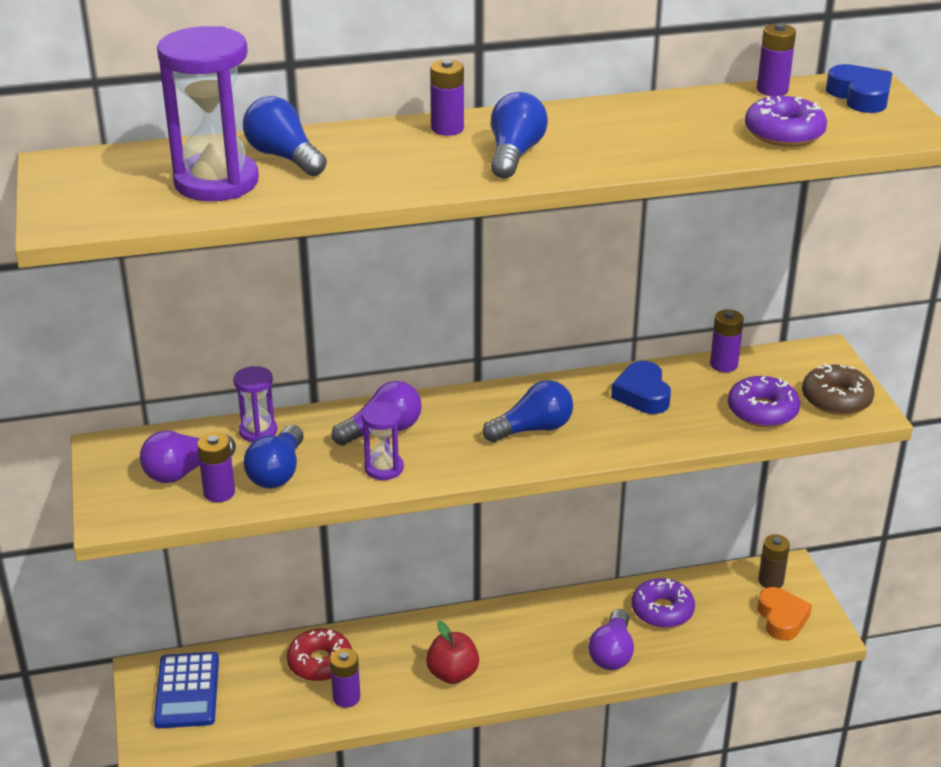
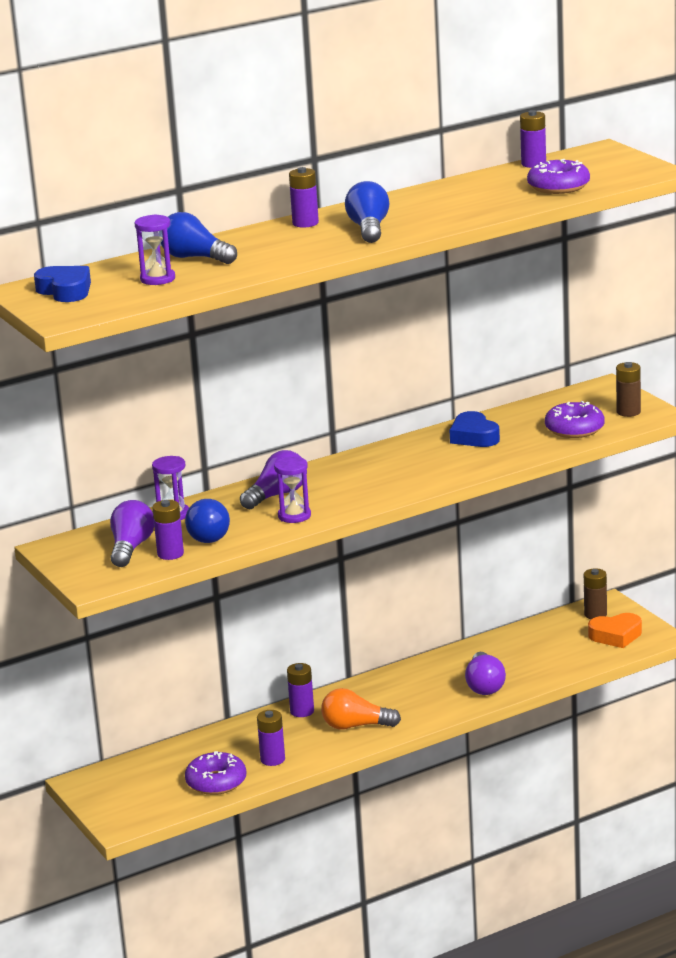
camera: 15 degrees left, 10 degrees down
(184, 471) = (131, 548): purple light bulb -> purple light bulb turned 150 degrees clockwise
(187, 691) = (128, 785): blue calculator -> none
(216, 182) = (157, 279): purple hourglass -> purple hourglass, size x0.53
(320, 662) = (235, 743): red donut -> none
(452, 674) = (355, 726): red apple -> orange light bulb
(533, 429) = (399, 472): blue light bulb -> none
(662, 610) = (513, 651): purple donut -> purple donut (216, 782)
(723, 364) = (528, 407): purple battery -> purple battery (302, 711)
(782, 618) = (616, 635): orange heart -> orange heart turned 105 degrees clockwise
(836, 399) = (628, 412): brown donut -> brown battery
(860, 96) = (601, 157): blue heart -> blue heart (65, 291)

